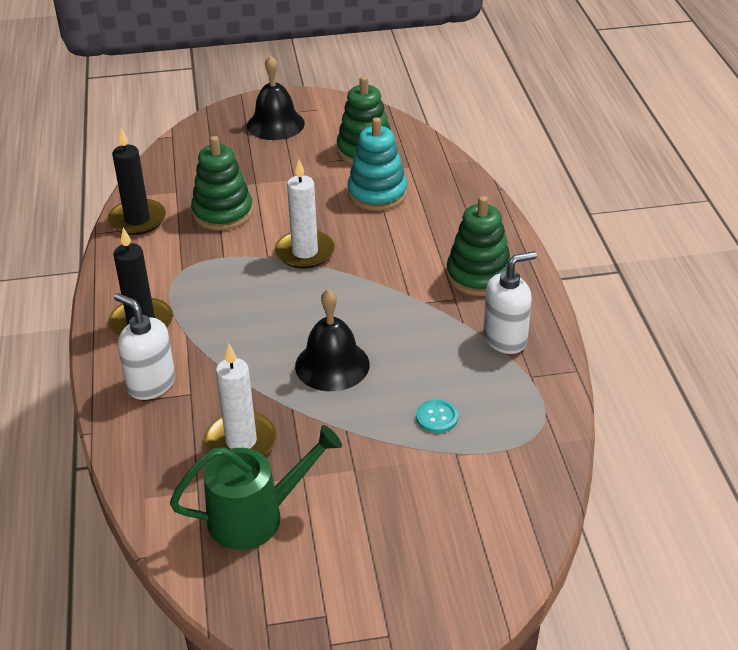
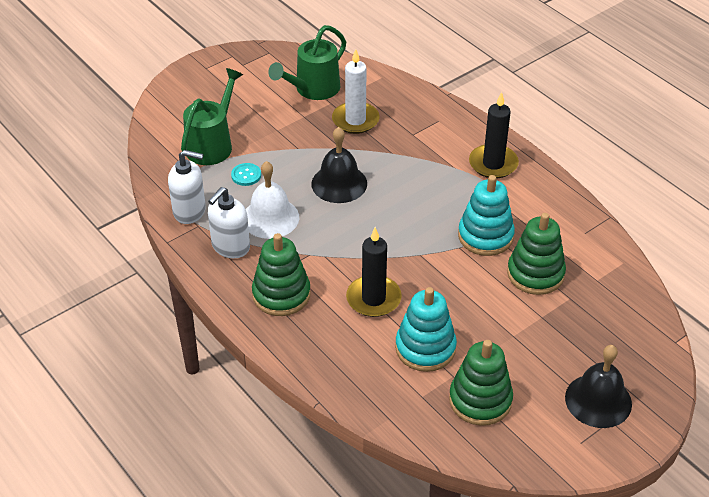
camera: 150 degrees right, 5 degrees up
(137, 220) = (593, 240): black candle -> black candle (373, 298)
(151, 384) = (443, 130): white soap dispenser -> white soap dispenser (190, 211)
(232, 257) = (485, 236): none -> turquoise stacking toy
(305, 252) = (434, 262): white candle -> none
(440, 354) = (270, 218): none -> white bell
(455, 481) = (212, 144): none -> green watering can

